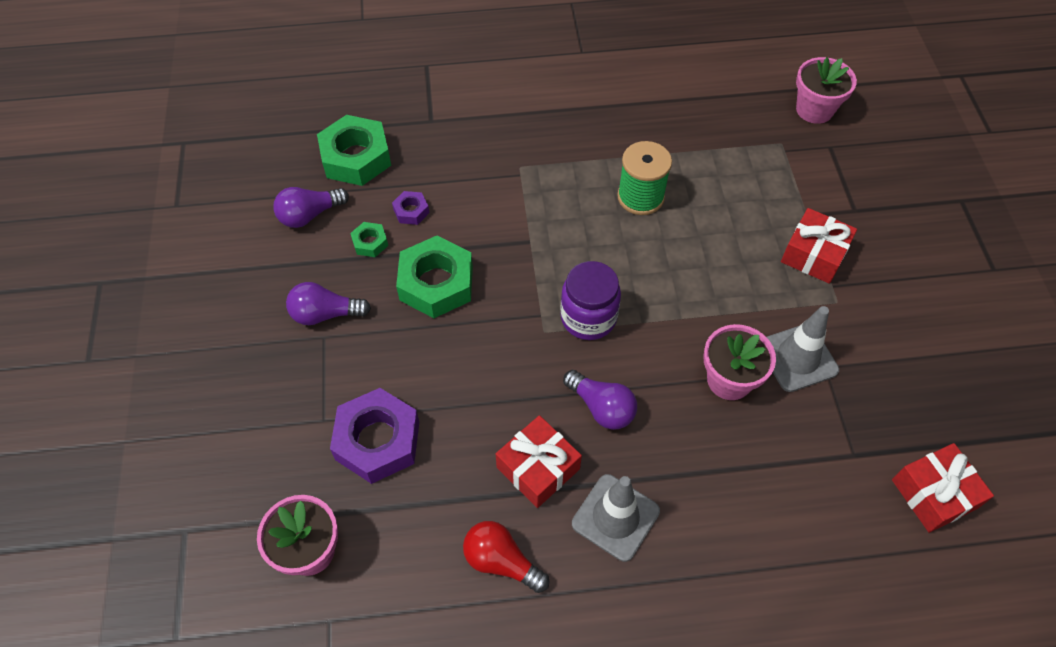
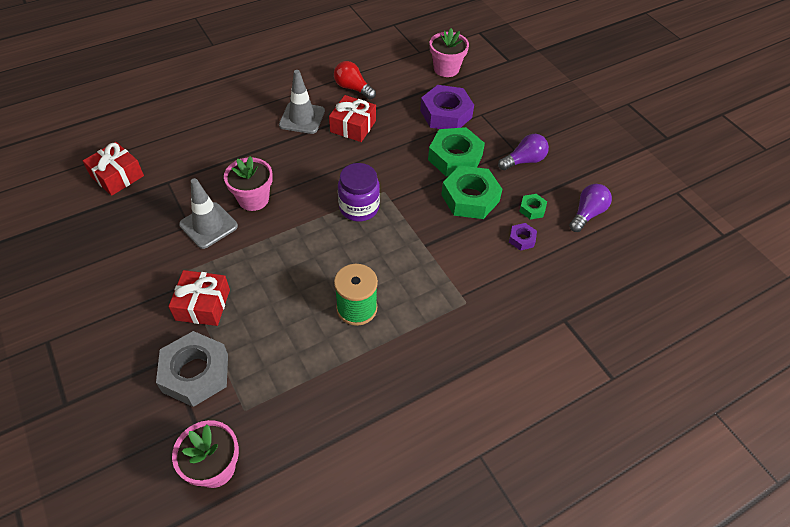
camera: 155 degrees right, 5 degrees down
(356, 157) = (594, 266): green nut -> green nut (455, 157)
(501, 561) = (353, 88): red light bulb -> red light bulb turned 150 degrees counterclockwise
(601, 407) = (329, 162): purple light bulb -> none
(827, 188) = (195, 373): none -> grey nut

